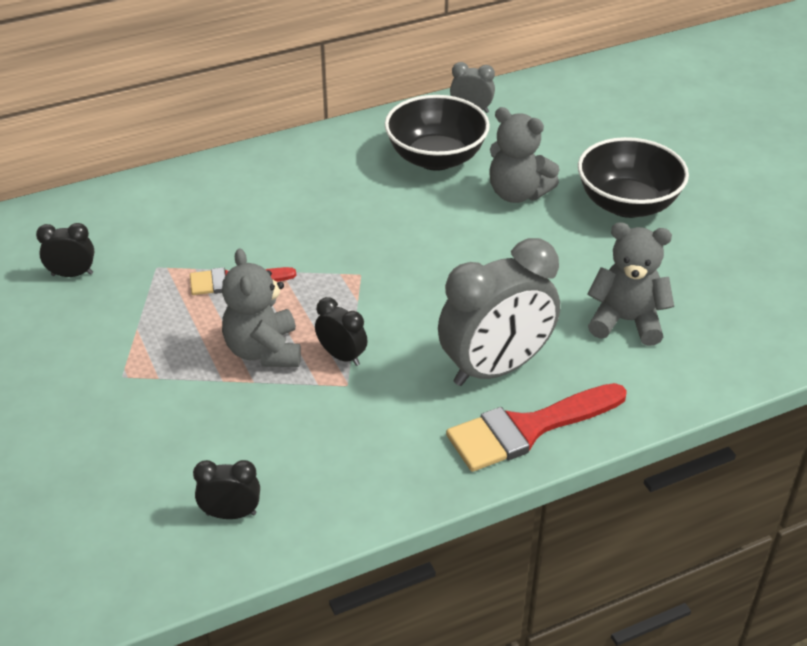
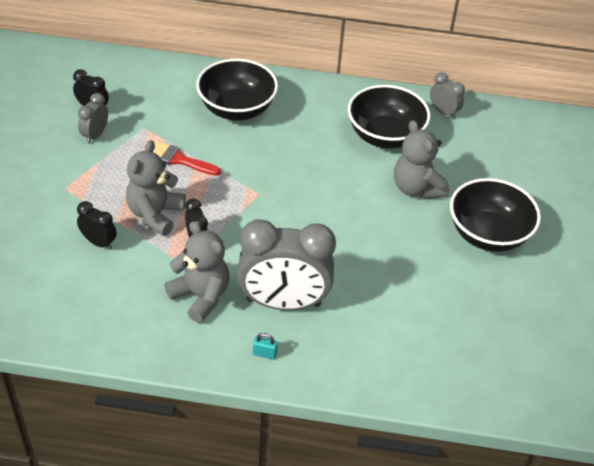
camera: 30 degrees right, 5 degrees up
(104, 301) = (95, 135): none -> grey clock
(231, 514) = (46, 306): black clock -> black clock (99, 242)
(249, 200) = (237, 109): none -> black bowl
(527, 429) = (264, 354): red brush -> turquoise padlock
(626, 321) = (402, 317): grey teddy bear -> grey teddy bear (200, 296)

